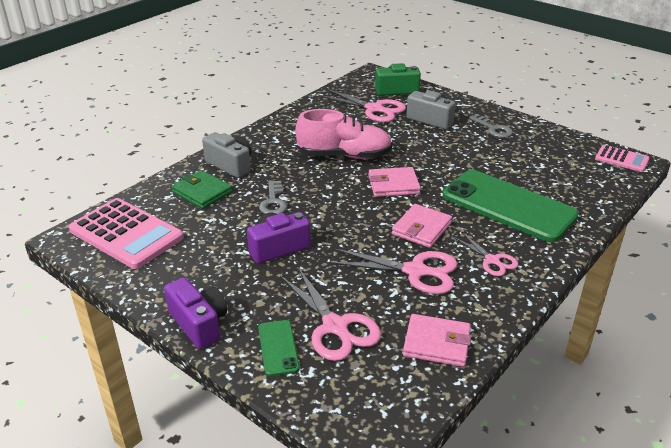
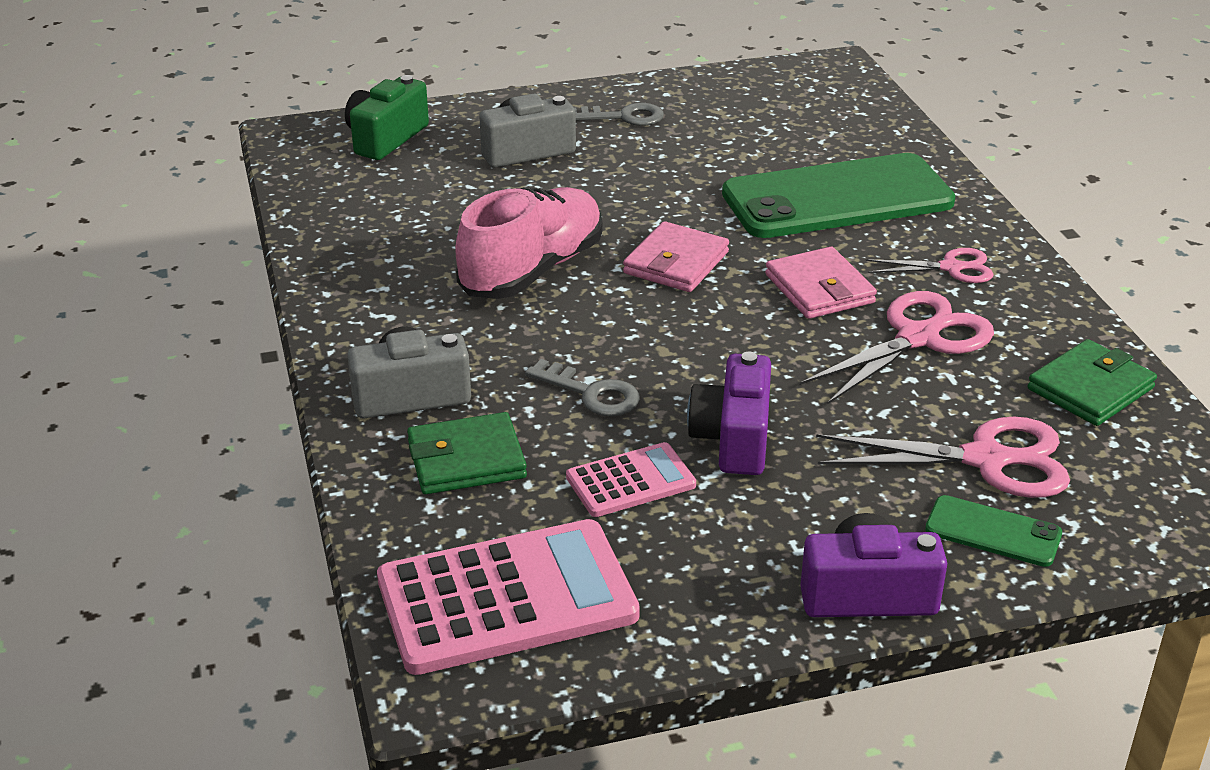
camera: 55 degrees left, 0 degrees up
(374, 109) = (420, 183): pink scissors -> none
(437, 343) = (1090, 388): pink wallet -> green wallet
(621, 159) = (820, 71): pink calculator -> pink calculator (630, 481)

